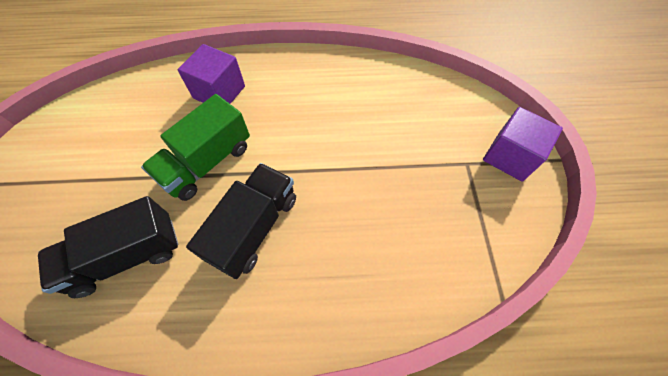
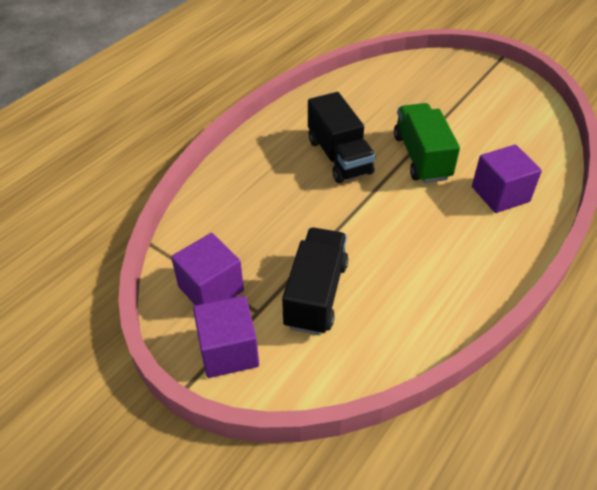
camera: 130 degrees right, 15 degrees down
(127, 256) = (377, 100): black truck -> black truck (316, 294)
(485, 208) = (211, 288): none -> purple cube

